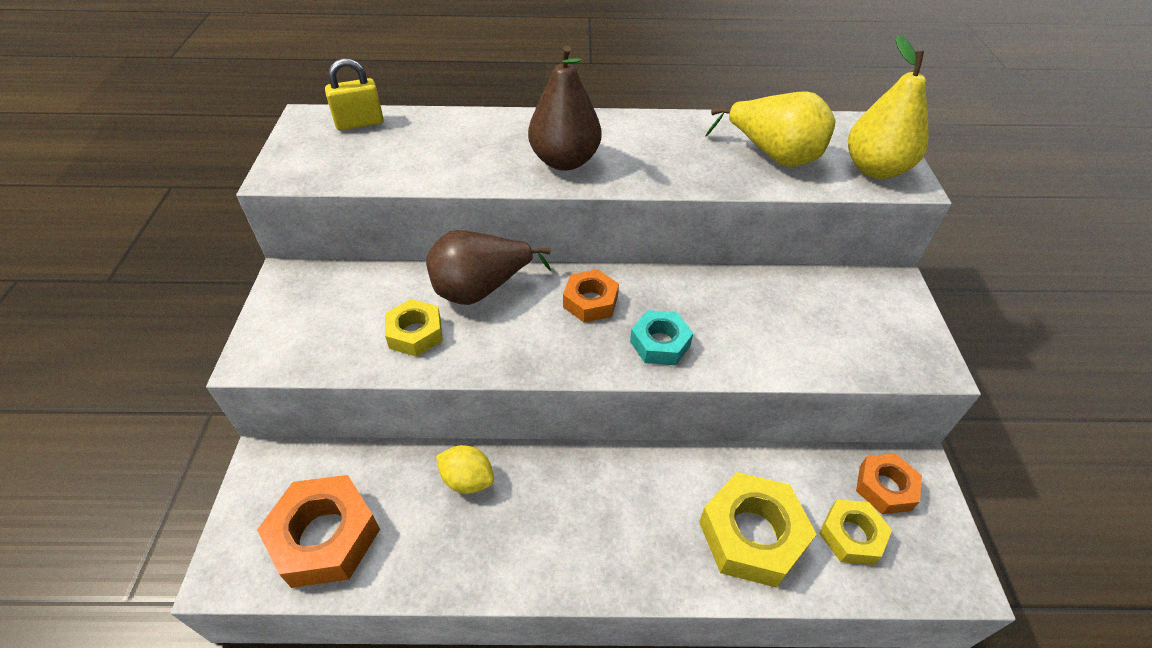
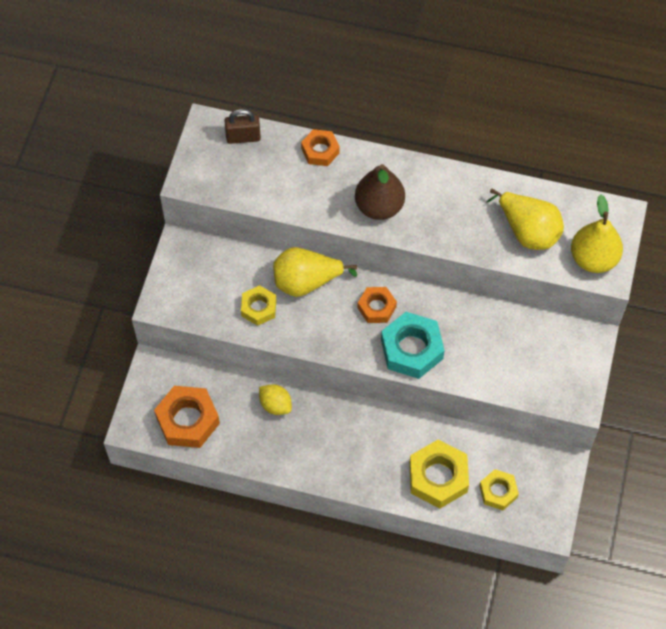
camera: 15 degrees right, 15 degrees up
(360, 123) = (243, 137): yellow padlock -> brown padlock
(481, 289) = (306, 282): brown pear -> yellow pear
(660, 343) = (411, 349): turquoise nut -> turquoise nut, size x1.66
(885, 488) = (535, 469): orange nut -> orange nut (320, 151)

